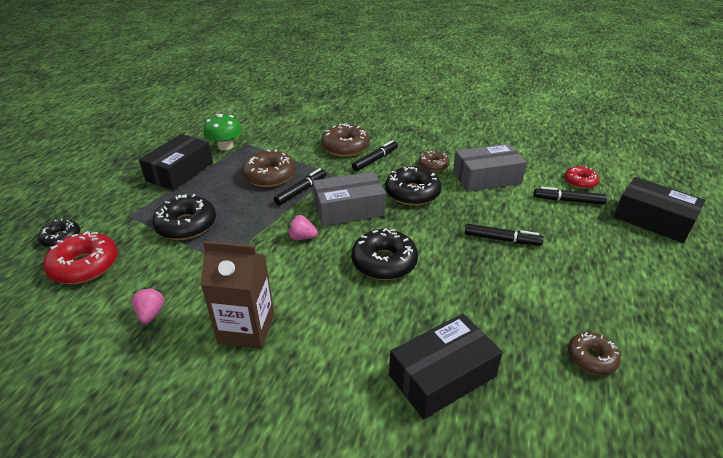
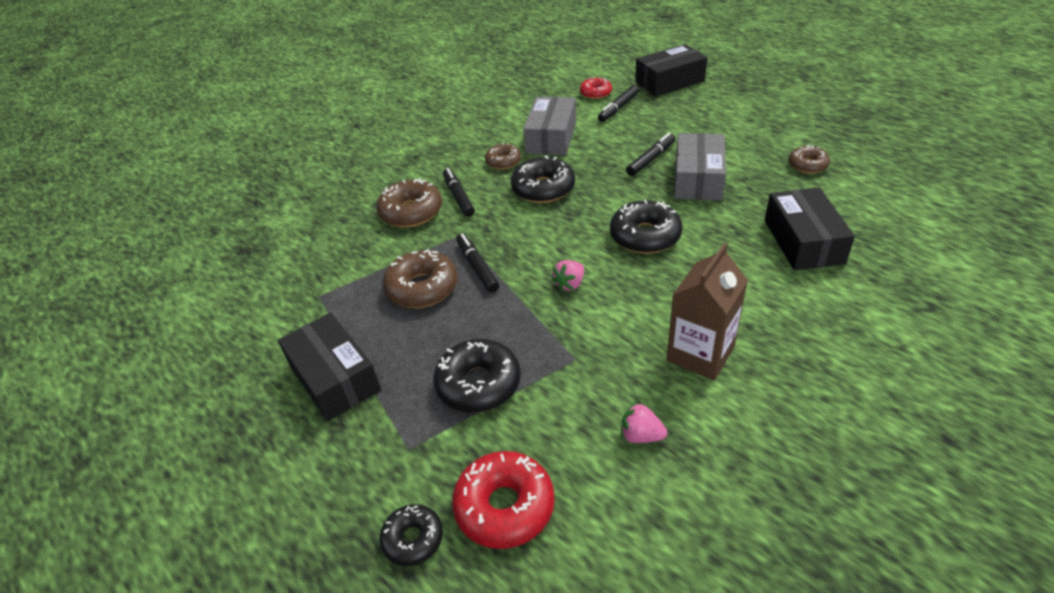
camera: 60 degrees left, 5 degrees up
(225, 146) = (306, 319): green mushroom -> none
(348, 209) = (541, 238): grey box -> grey box (698, 179)

